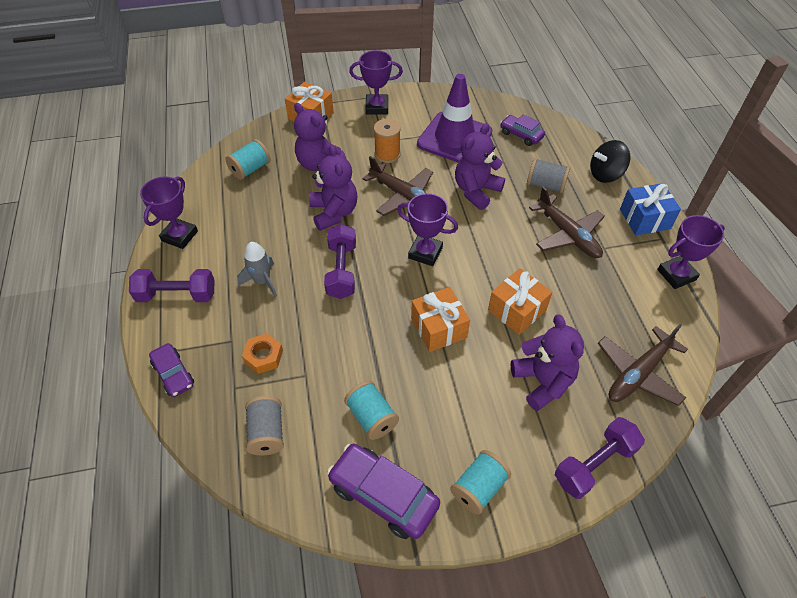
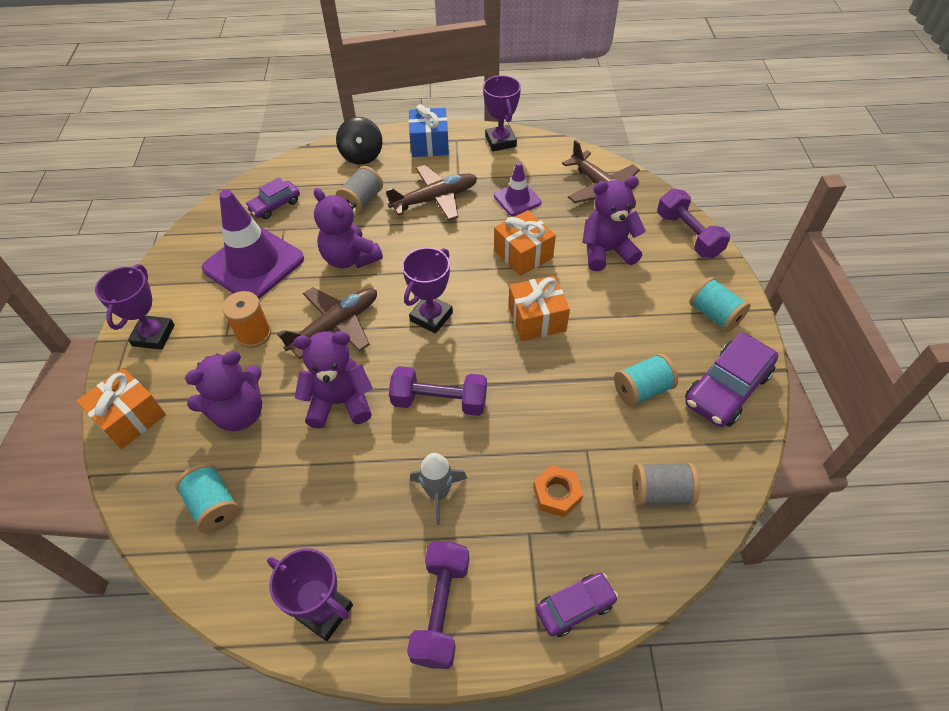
camera: 80 degrees left, 0 degrees up
(592, 298) = (517, 199): none -> purple traffic cone

